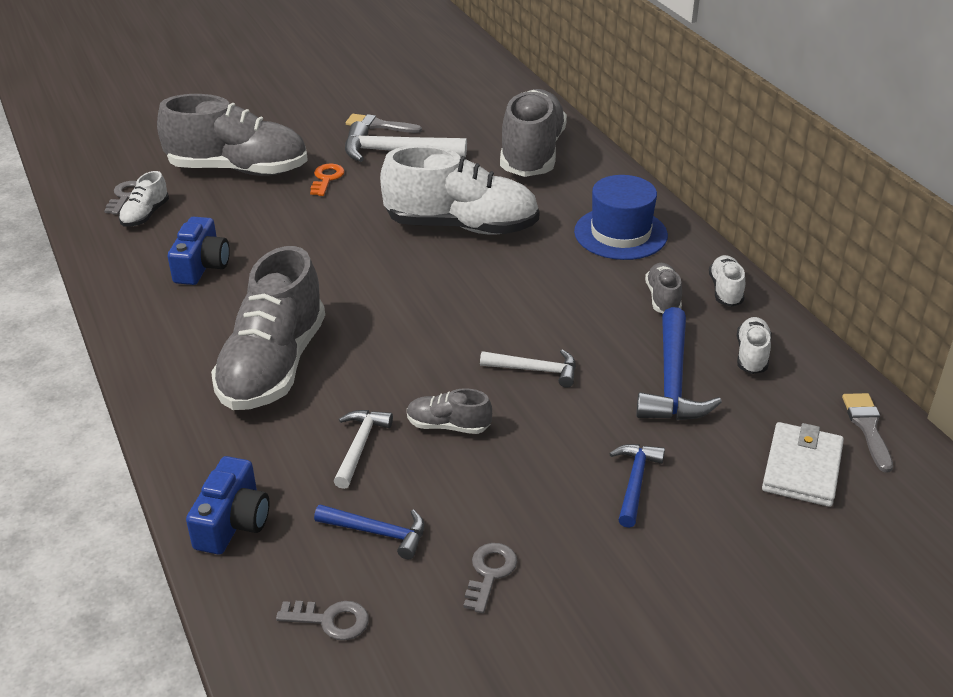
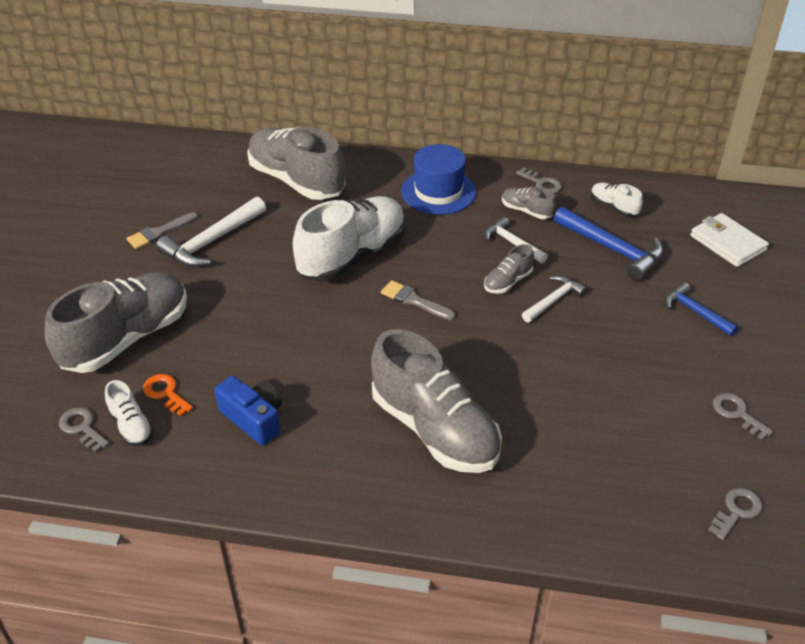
camera: 55 degrees left, 5 degrees up
(233, 522) = (603, 525): blue camera -> none
(326, 178) = (204, 294): orange key -> orange key (165, 393)
(360, 446) = (568, 421): white hammer -> white hammer (512, 243)
(377, 532) = (665, 451): blue hammer -> none
(448, 426) = (580, 367): grey shoe -> grey shoe (508, 282)
(725, 291) = (542, 183): white shoe -> grey key
(867, 427) = (710, 202): grey brush -> grey brush (414, 300)

